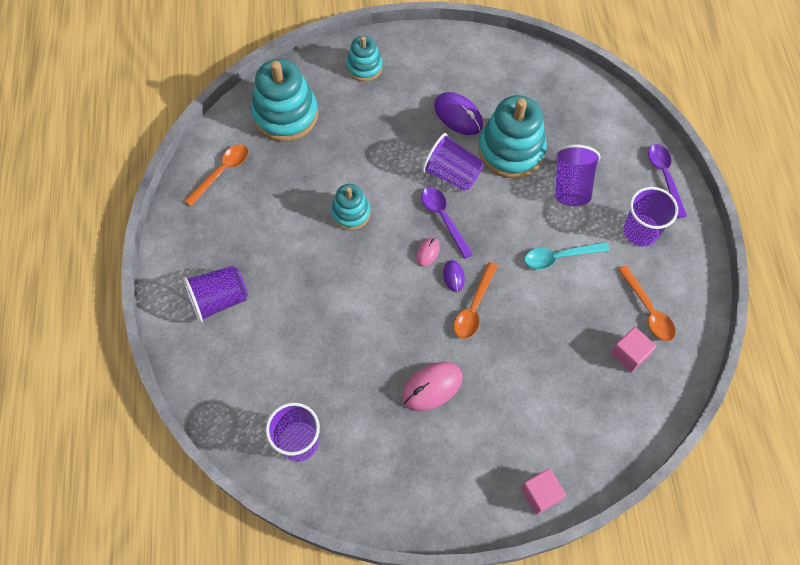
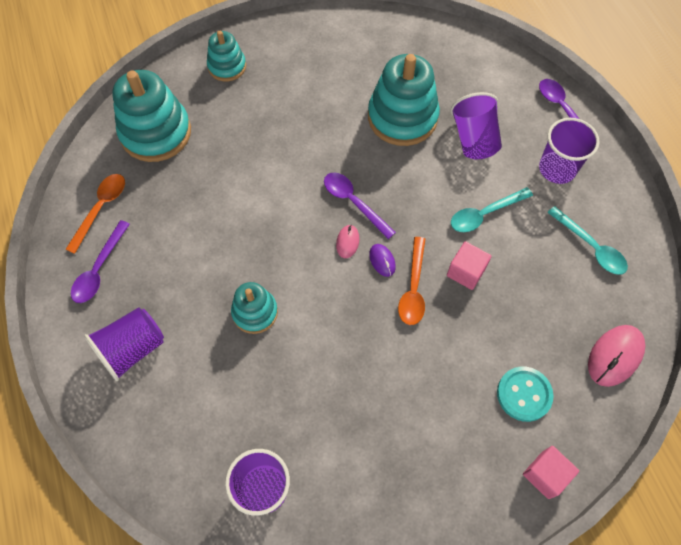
camera: 15 degrees left, 0 degrees up
(208, 225) = (99, 269): none -> purple spoon
(351, 213) = (254, 220): turquoise stacking toy -> turquoise stacking toy (255, 312)
(432, 387) = (394, 386): pink mouse -> pink mouse (615, 356)
(452, 174) = (349, 155): purple cup -> none
(458, 115) = (338, 94): purple mouse -> none
(543, 423) = (524, 394): none -> turquoise button
(629, 354) = (587, 298): pink cube -> pink cube (466, 272)
(648, 310) = (590, 247): orange spoon -> turquoise spoon

